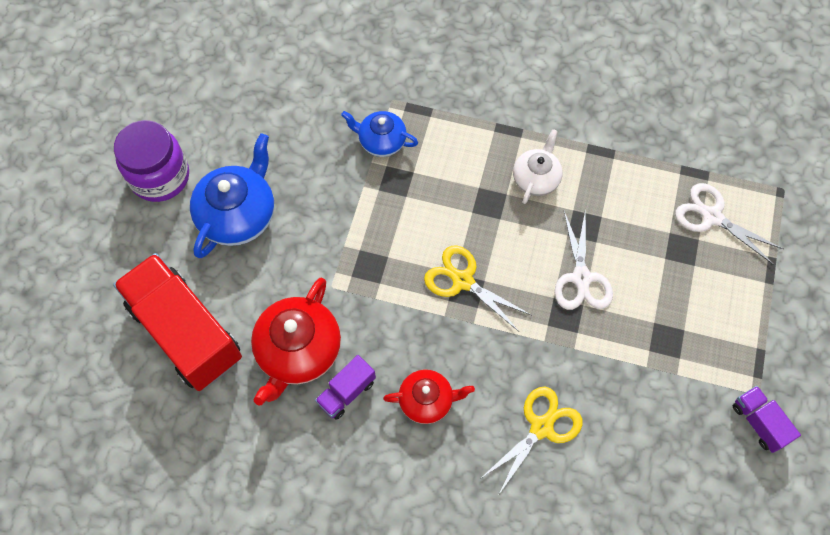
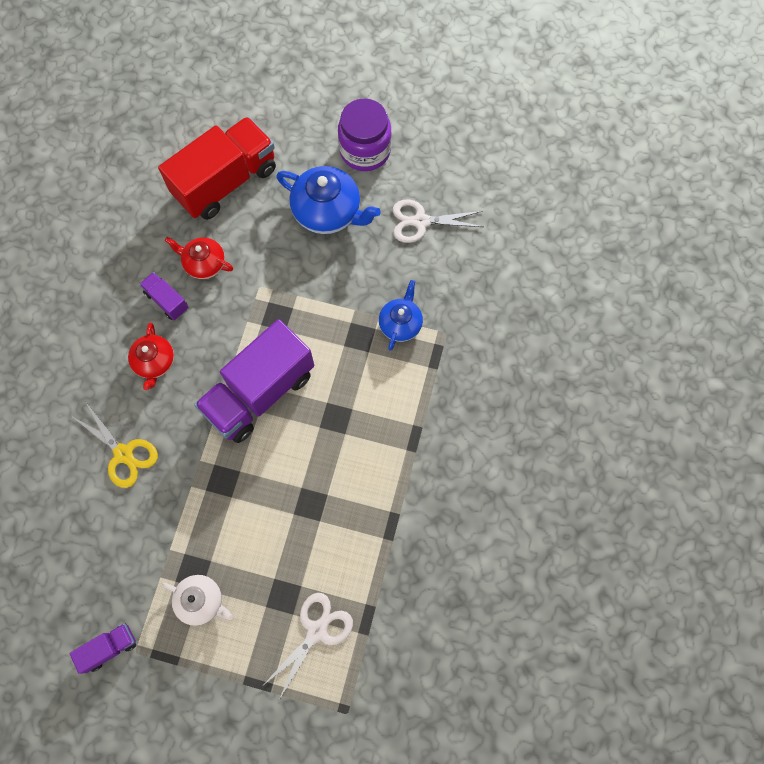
camera: 90 degrees right, 5 degrees up
(298, 351) = (204, 264): red teapot -> red teapot, size x0.61
(462, 280) = (260, 392): yellow scissors -> purple truck
(536, 178) = (361, 461): white teapot -> white teapot (201, 601)
(581, 278) = (257, 497): white scissors -> white scissors (420, 221)

